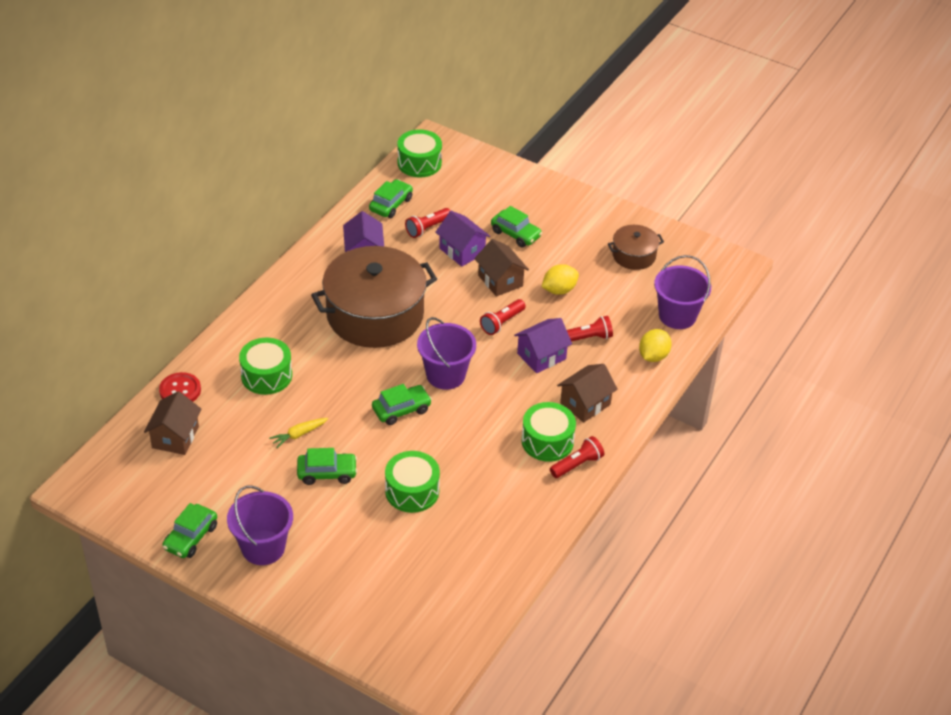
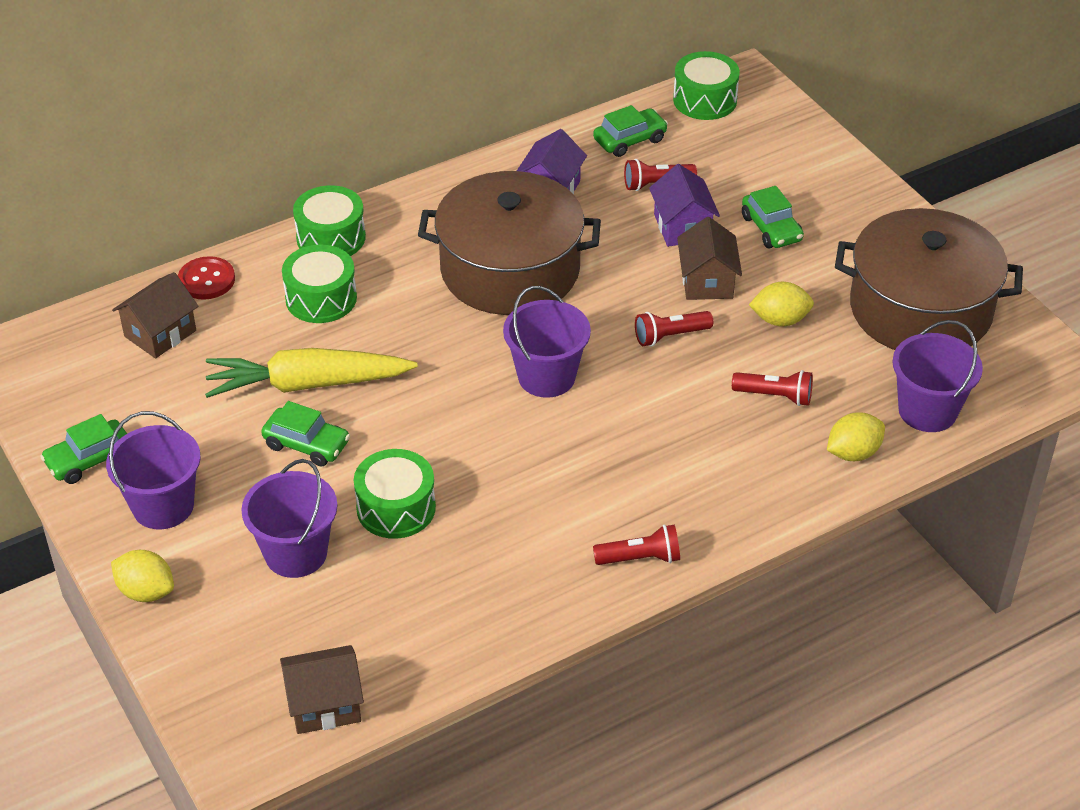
camera: 30 degrees right, 0 degrees up
(293, 605) = (146, 591): none -> yellow lemon
(298, 435) = (307, 384): yellow carrot -> yellow carrot, size x2.36
(370, 543) = (296, 553): none -> purple bucket
(401, 410) = (457, 400): green car -> none
(541, 356) = (693, 398): purple house -> none
(547, 441) = (621, 512): green drum -> green drum (331, 237)
(585, 404) = (709, 482): brown house -> brown house (324, 705)
(634, 255) = (920, 309): brown pot -> brown pot, size x2.12

